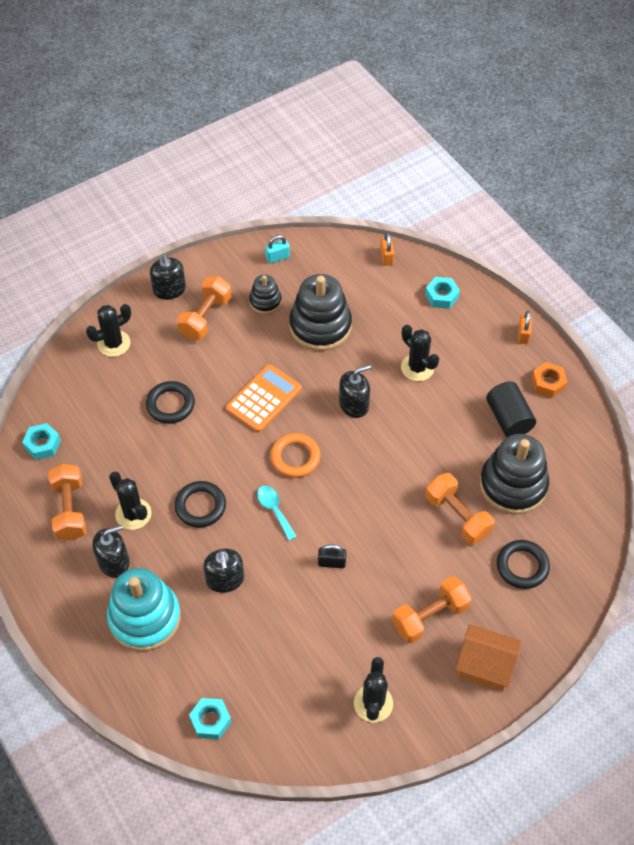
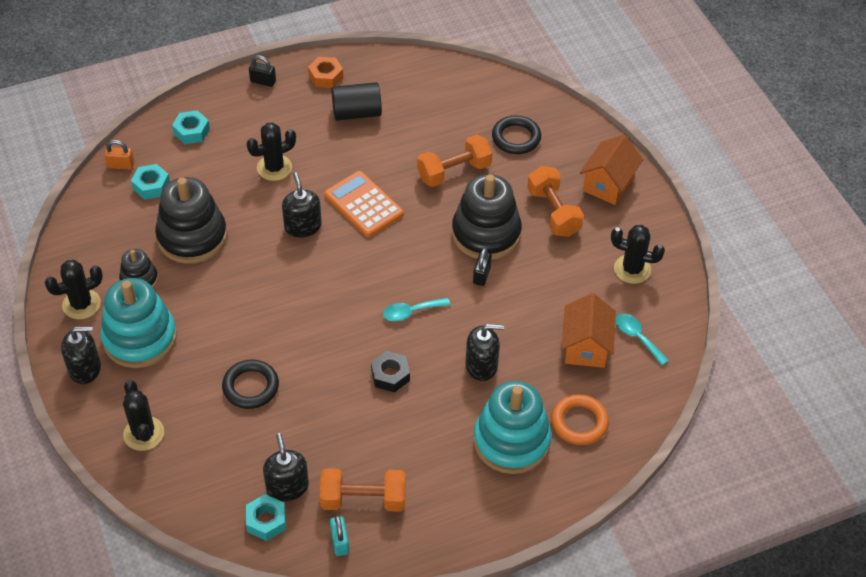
camera: 80 degrees left, 5 degrees down
(114, 561) = (439, 463): black soap dispenser -> black soap dispenser (287, 486)
(133, 514) = (384, 438): black cactus -> black cactus (81, 304)
(200, 506) = (390, 375): black ring -> black nut
(205, 317) = (140, 338): orange dumbbell -> turquoise stacking toy
(210, 721) = (632, 397): turquoise nut -> turquoise nut (151, 186)
(263, 399) = (271, 301): orange calculator -> orange calculator (363, 205)
(265, 669) = (585, 346): none -> orange house
(277, 257) = (80, 259): turquoise padlock -> turquoise padlock (340, 542)
(286, 718) = (637, 337): none -> turquoise spoon
(295, 457) = (353, 285): orange ring -> orange ring (579, 422)
(513, 485) = (430, 126): black stacking toy -> black stacking toy (486, 233)
(523, 335) = (263, 81): orange padlock -> black padlock

